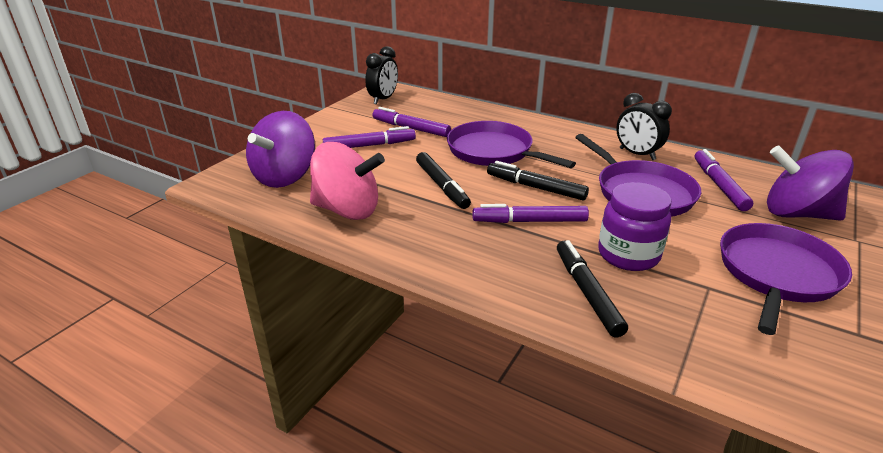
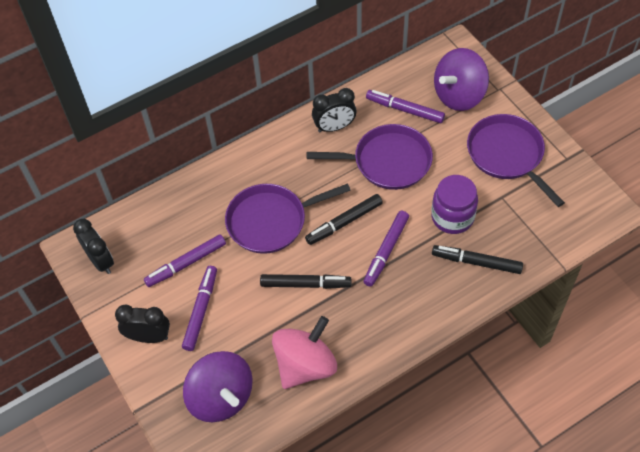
camera: 60 degrees left, 25 degrees up
(327, 132) = (149, 337): none -> black clock

